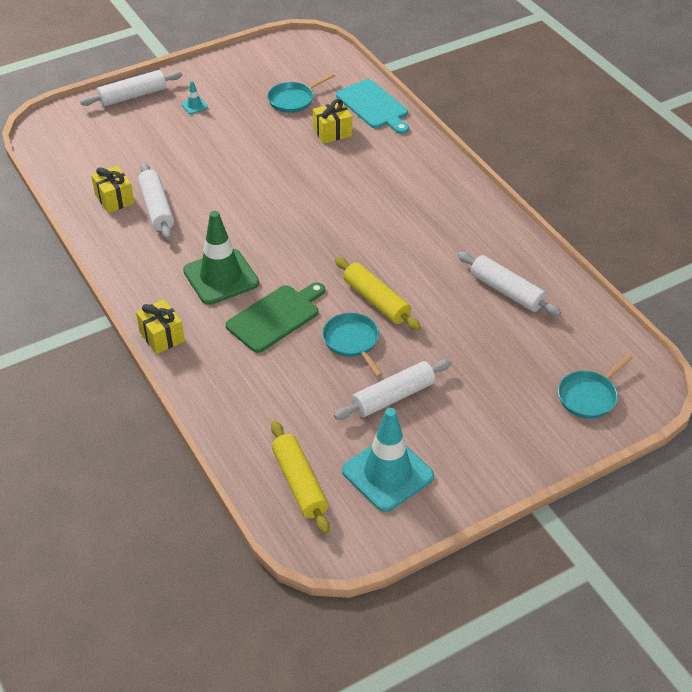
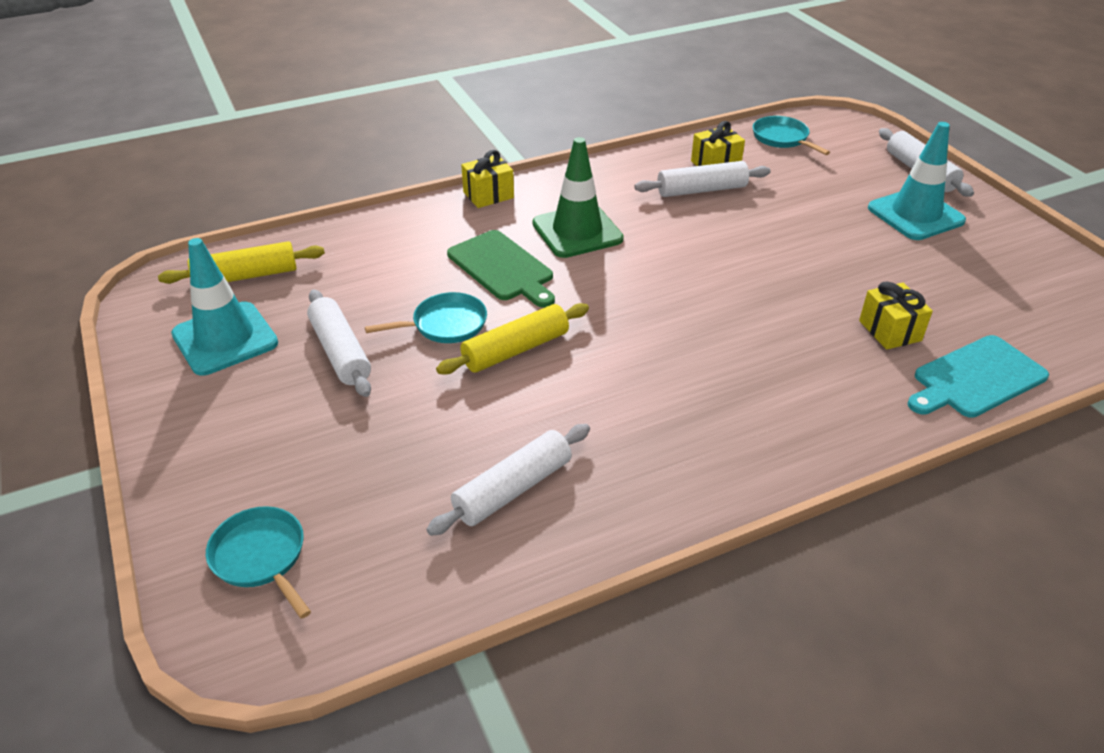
camera: 95 degrees right, 5 degrees down
(194, 106) = (915, 214): turquoise traffic cone -> turquoise traffic cone, size x2.47
(293, 100) = (962, 297): turquoise pan -> turquoise pan (782, 138)

